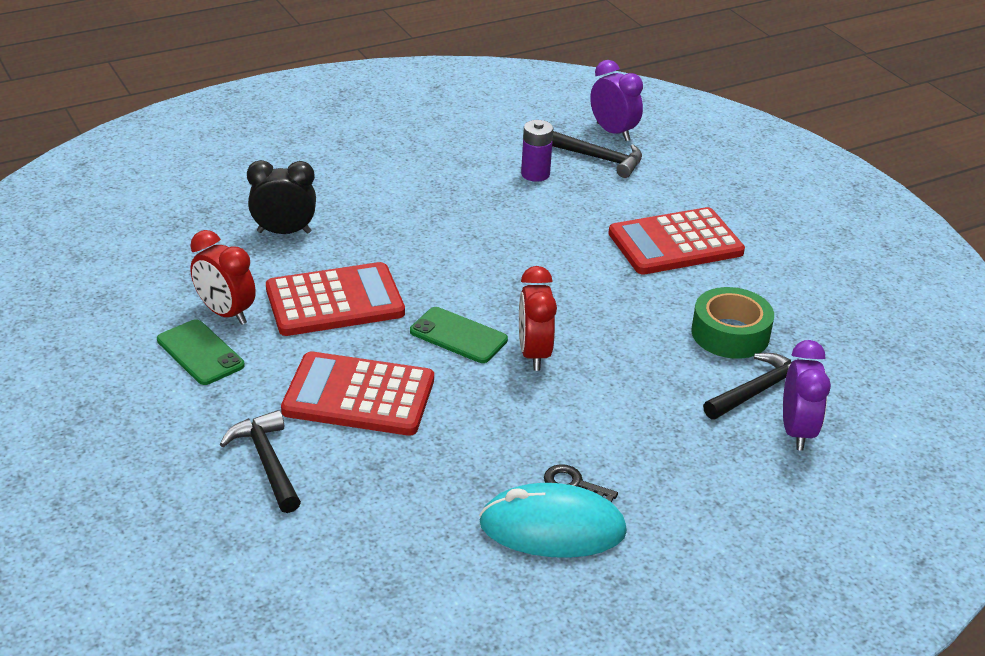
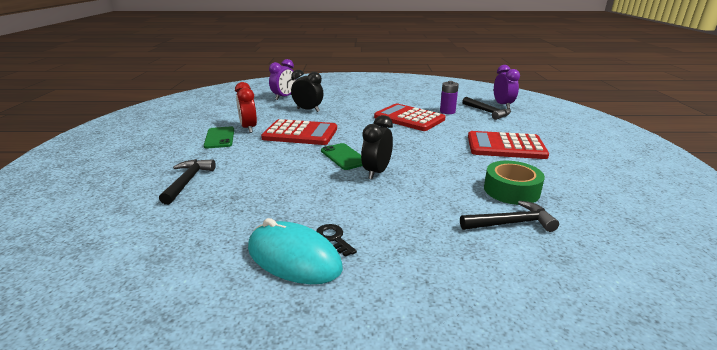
camera: 30 degrees right, 10 degrees down
(359, 395) = (266, 167): red calculator -> red calculator (409, 118)
(534, 354) = (376, 172): red clock -> black clock
(797, 431) = (526, 254): purple clock -> purple clock (284, 97)

